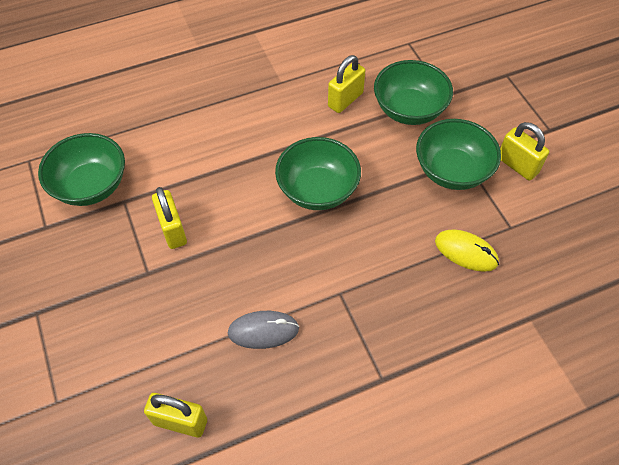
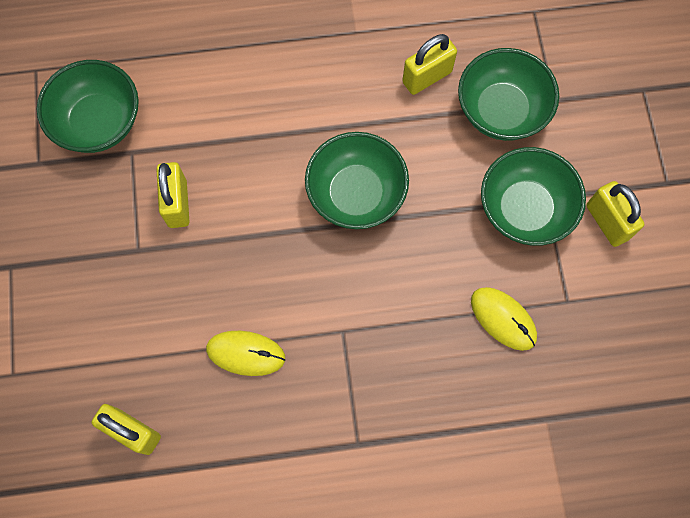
camera: 15 degrees right, 15 degrees up
(263, 331) = (246, 353): grey mouse -> yellow mouse

